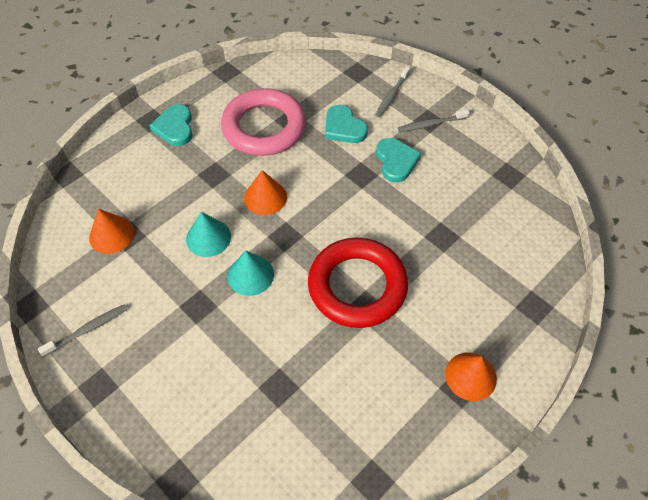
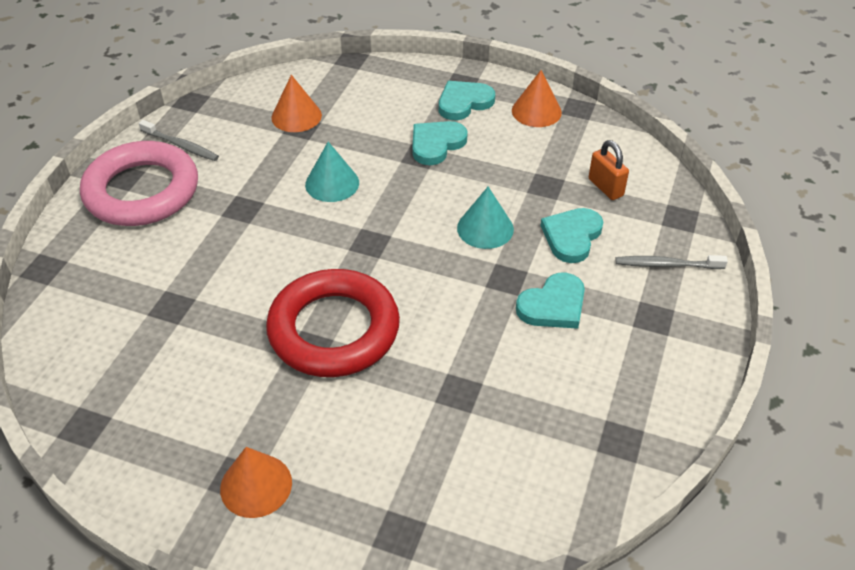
camera: 65 degrees right, 10 degrees down
(209, 160) = (436, 144): none -> turquoise heart
(250, 275) = (301, 233): turquoise cone -> turquoise cone (485, 228)
(264, 127) = (517, 168): pink ring -> pink ring (142, 191)
(265, 197) = (414, 207): orange cone -> orange cone (536, 111)
(311, 92) = (605, 187): none -> orange padlock
(431, 124) = (649, 322): grey toothbrush -> none

